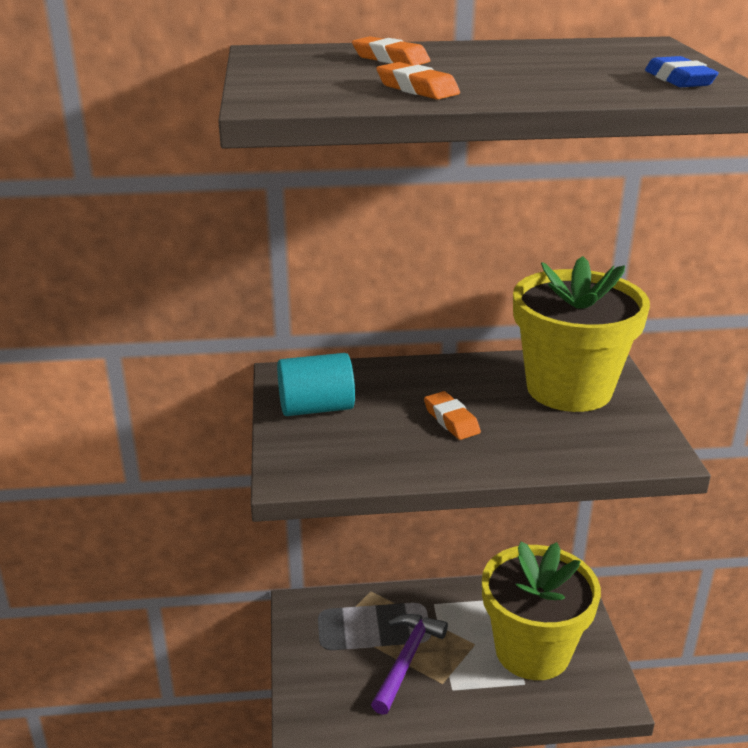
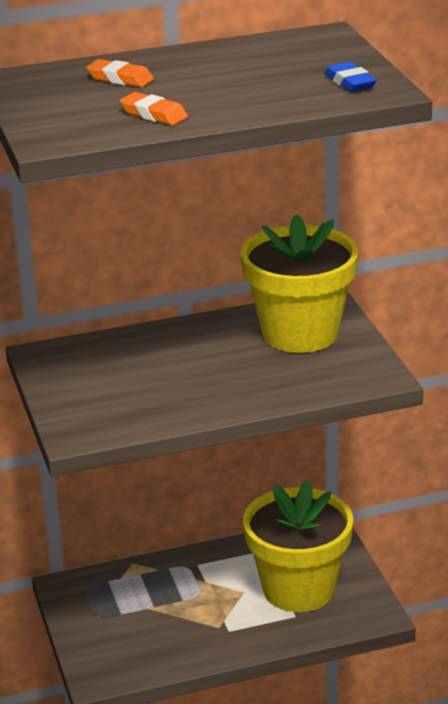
camera: 10 degrees left, 0 degrees up
(316, 408) = (78, 378): turquoise cylinder -> none
(407, 660) = (181, 614): purple hammer -> none
(451, 420) = (201, 373): orange eraser -> none

